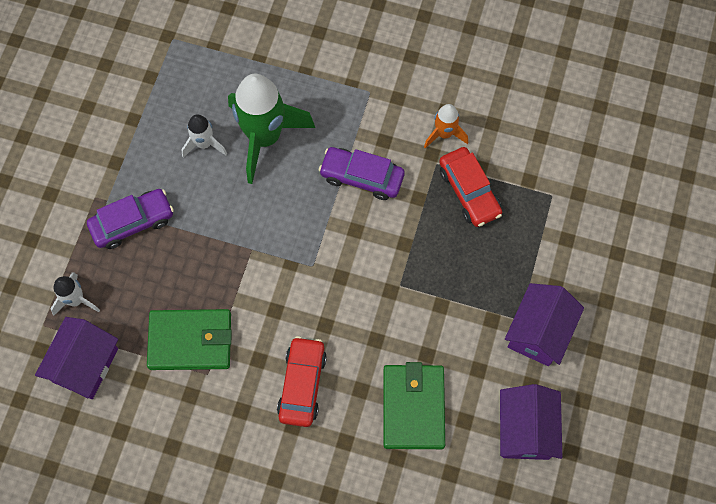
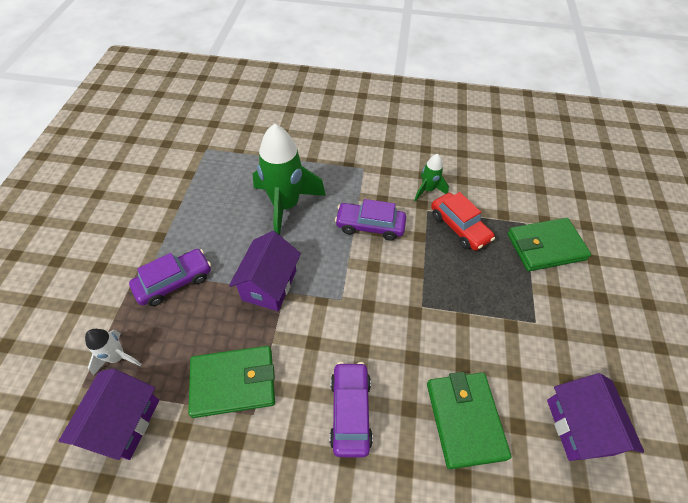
camera: 10 degrees left, 15 degrees down
(204, 144) = (235, 215): white rocket -> none
(302, 384) = (350, 411): red car -> purple car
(444, 134) = (428, 190): orange rocket -> green rocket
(538, 332) = (555, 331): purple house -> purple house (269, 285)
(565, 230) = (545, 247): none -> green wallet

